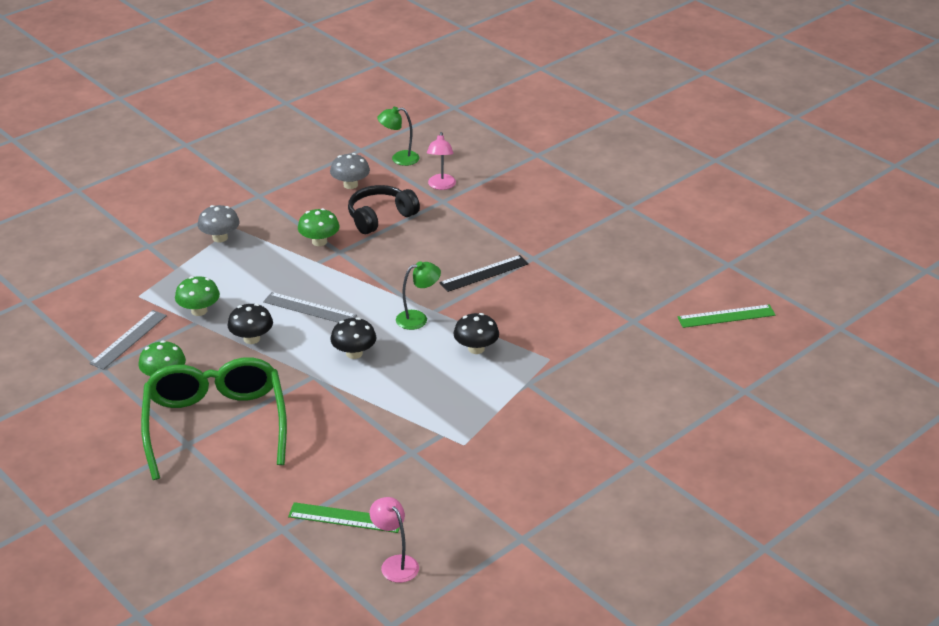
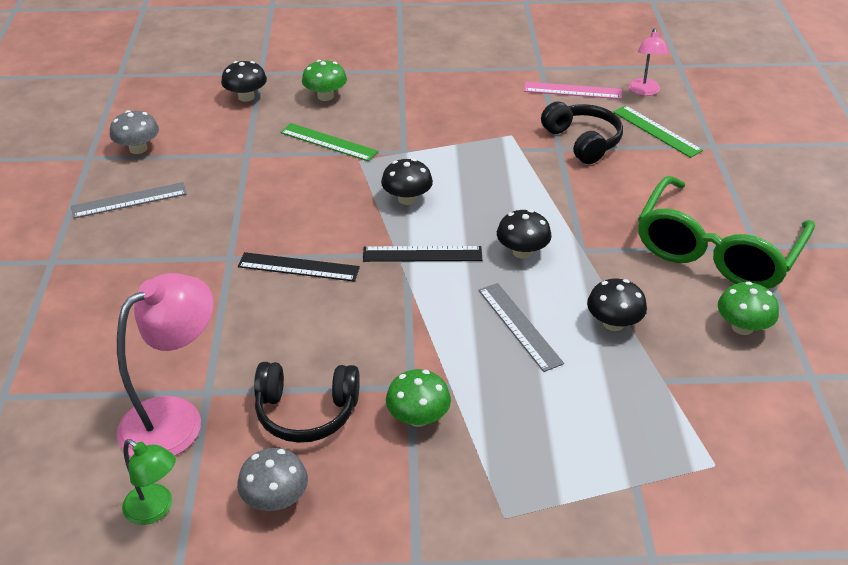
camera: 140 degrees left, 5 degrees up
(129, 339) = (761, 400): grey ruler -> grey ruler (129, 200)
(199, 311) = (649, 395): green mushroom -> green mushroom (325, 96)
(220, 238) = (538, 507): grey mushroom -> grey mushroom (138, 149)
(399, 470) = (582, 141): none -> black headphones
(418, 318) = (422, 254): green lamp -> black ruler
(441, 186) = (175, 418): pink lamp -> pink lamp, size x1.80
(463, 525) = (572, 90): none -> pink ruler
(714, 363) = (246, 97): none -> black mushroom
(726, 316) = (175, 121): green ruler -> green ruler (328, 142)

